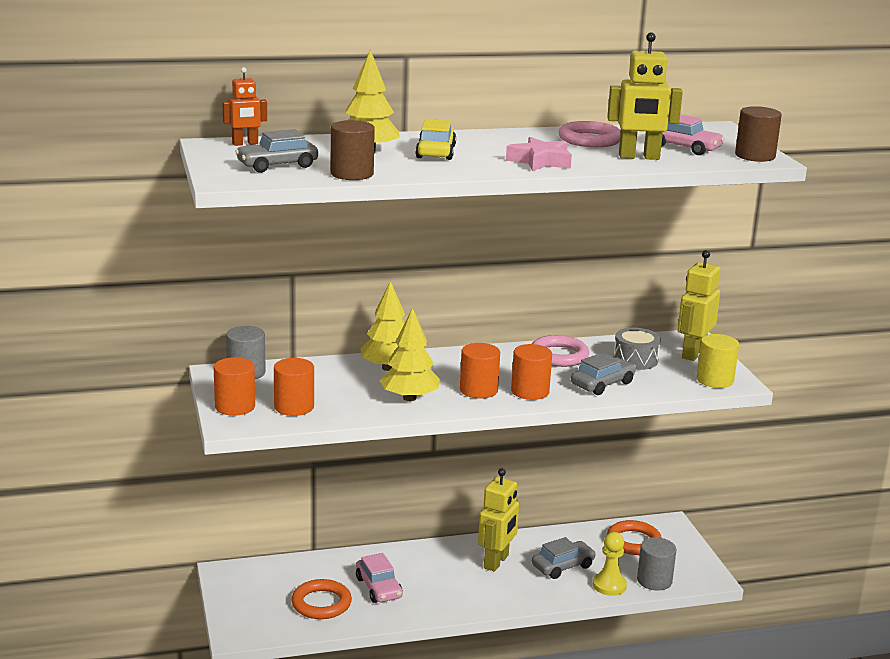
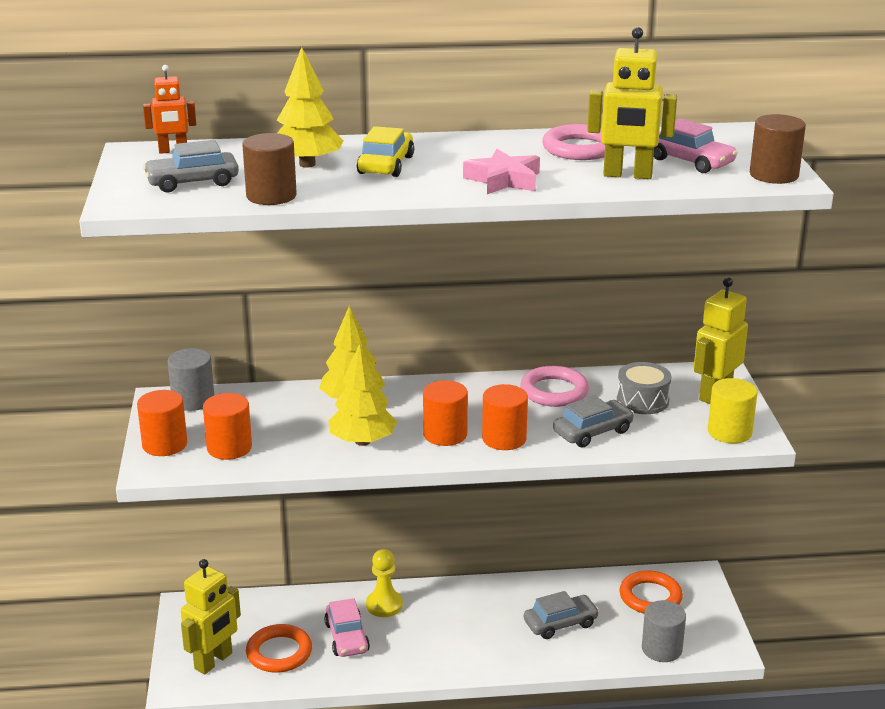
camera: 10 degrees right, 5 degrees up
(496, 562) = (486, 613): yellow robot -> yellow robot (214, 661)
(609, 585) = (607, 652): yellow pawn -> yellow pawn (384, 605)

